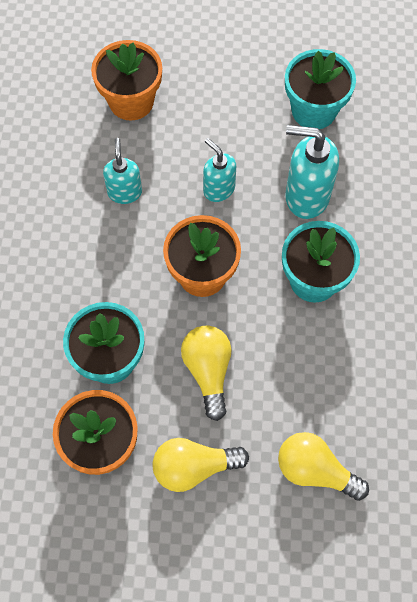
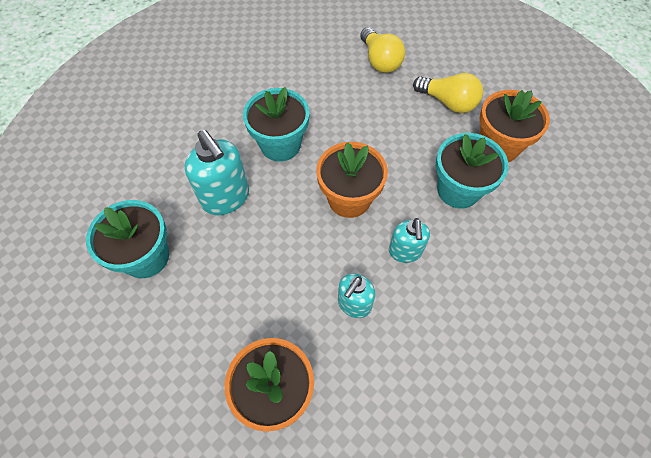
camera: 140 degrees left, 5 degrees down
(208, 371) = (397, 141): yellow light bulb -> none
(218, 189) = (280, 250): turquoise soap dispenser -> turquoise soap dispenser (405, 252)

